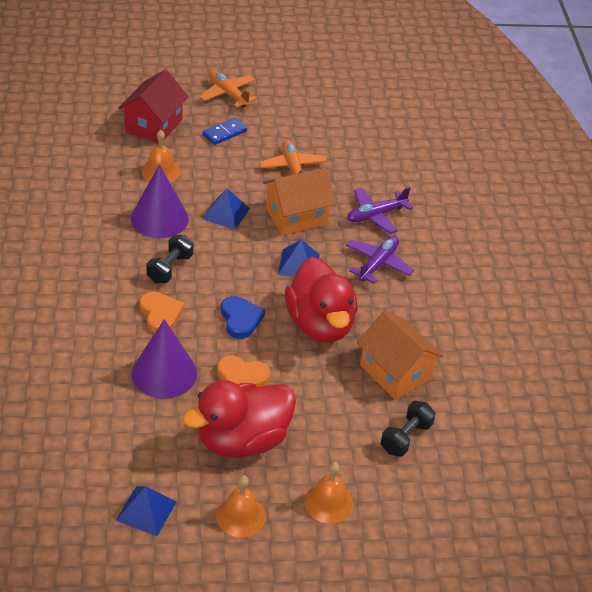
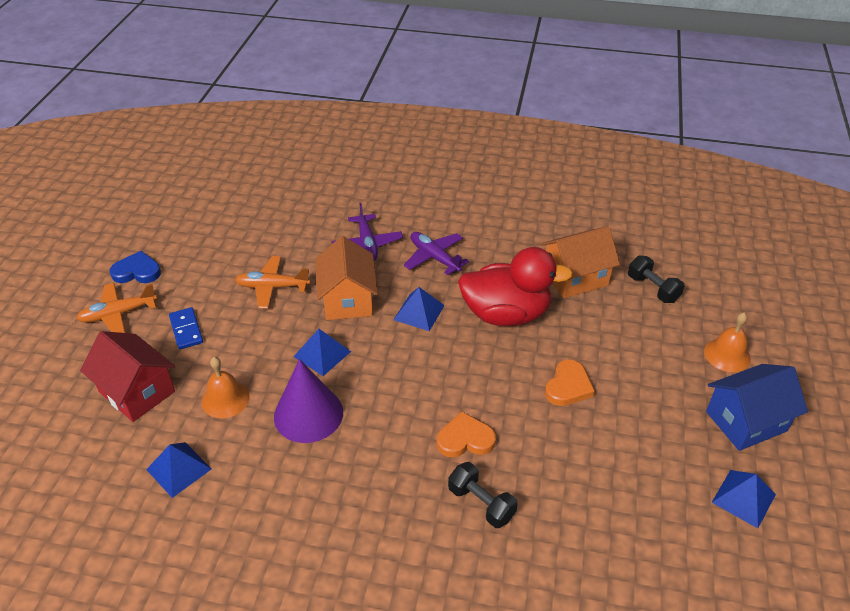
camera: 70 degrees left, 0 degrees up
(90, 164) = (179, 469): none -> blue pyramid
(164, 373) = (554, 451): purple cone -> none
(170, 268) = (394, 418): black dumbbell -> black dumbbell (481, 503)
(240, 319) = (486, 372): blue heart -> blue heart (137, 271)
(241, 516) = (746, 421): orange bell -> blue house
(242, 440) = (652, 402): red duck -> none

